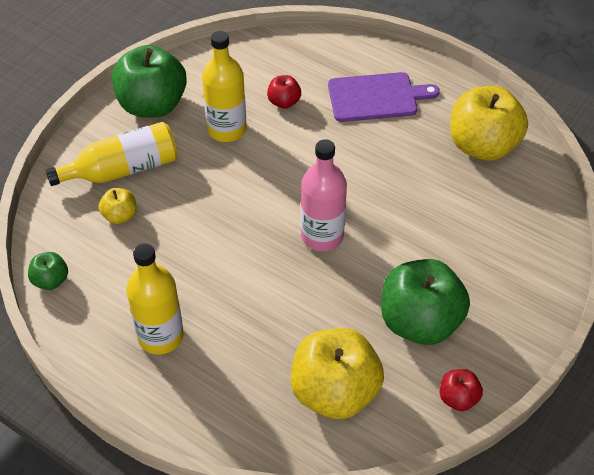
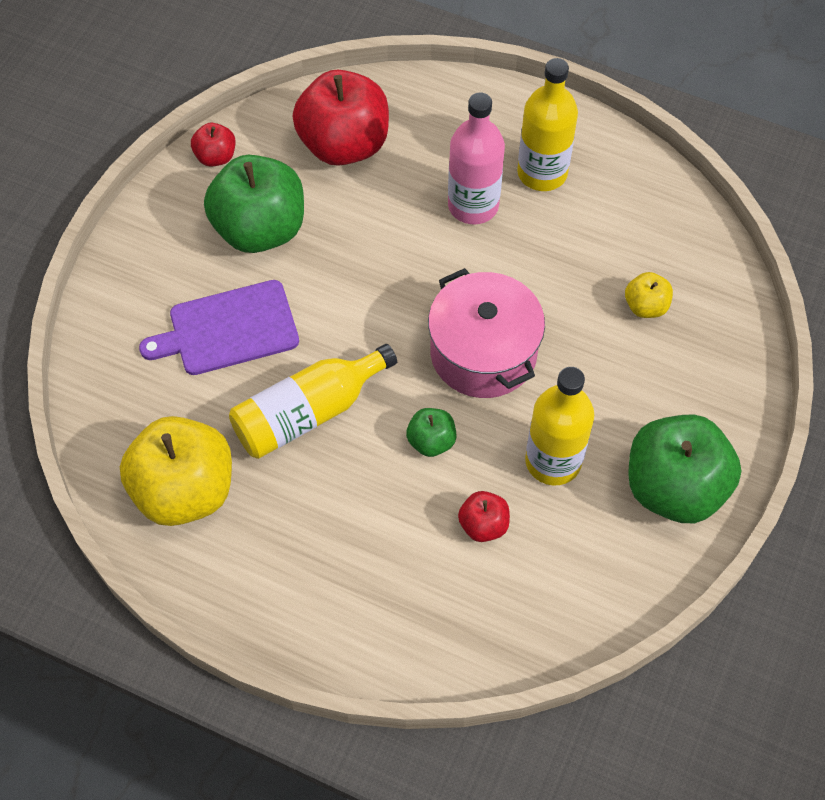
camera: 170 degrees right, 10 degrees up
(51, 280) = (689, 214): green apple -> green apple (431, 441)
(122, 170) = (671, 372): yellow bottle -> yellow bottle (308, 412)
(255, 201) = (483, 353): none -> pink pot
(322, 236) = (388, 317): pink bottle -> pink bottle (473, 205)
(335, 392) = (344, 144): yellow apple -> red apple
(376, 97) = (346, 557): purple cutting board -> purple cutting board (228, 329)

